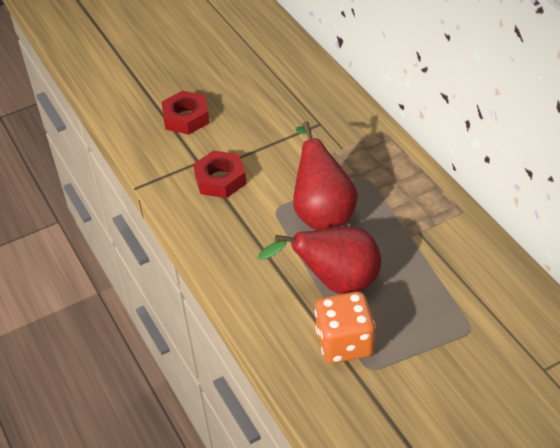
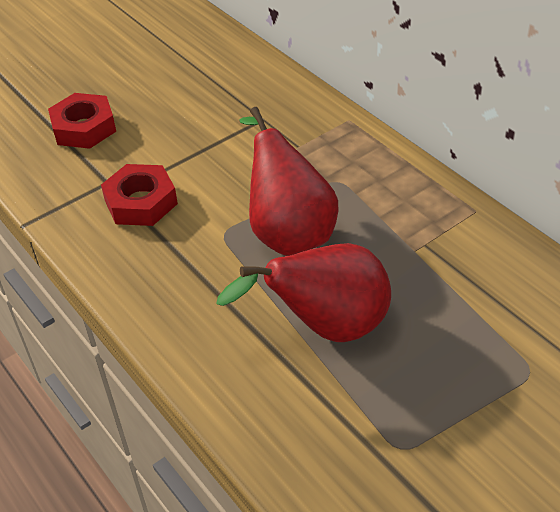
camera: 10 degrees left, 0 degrees up
(345, 343) = (358, 414): orange dice -> none

